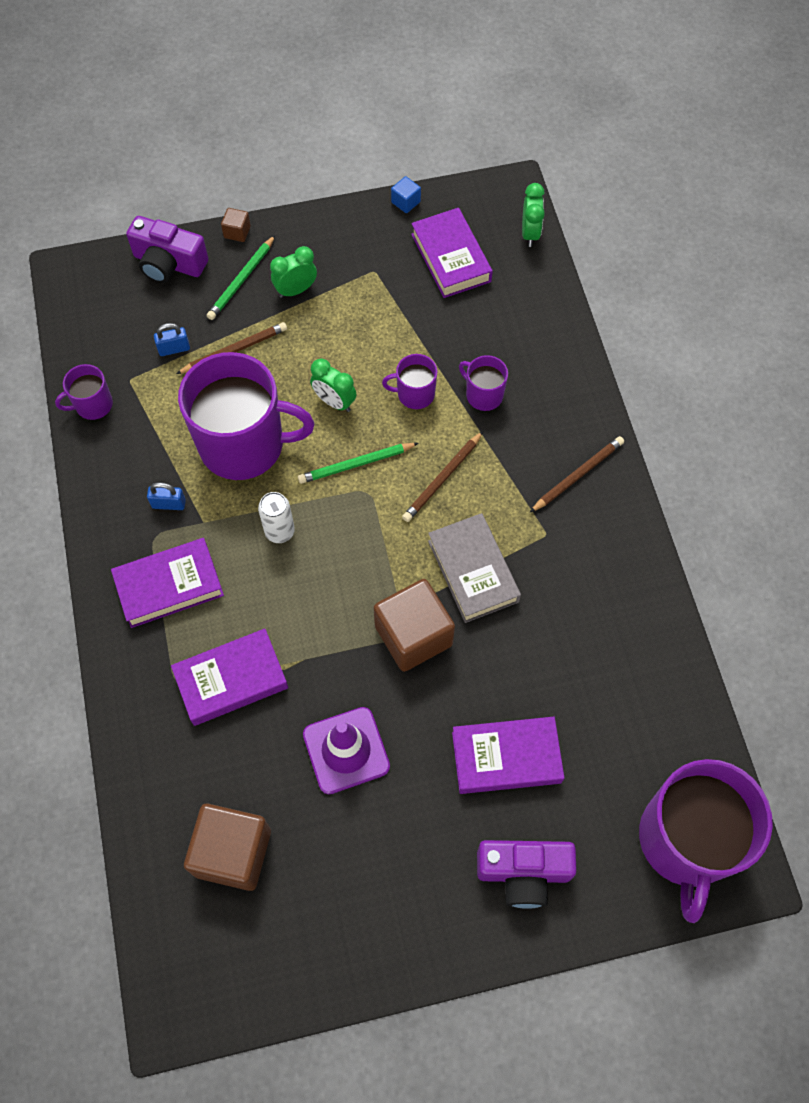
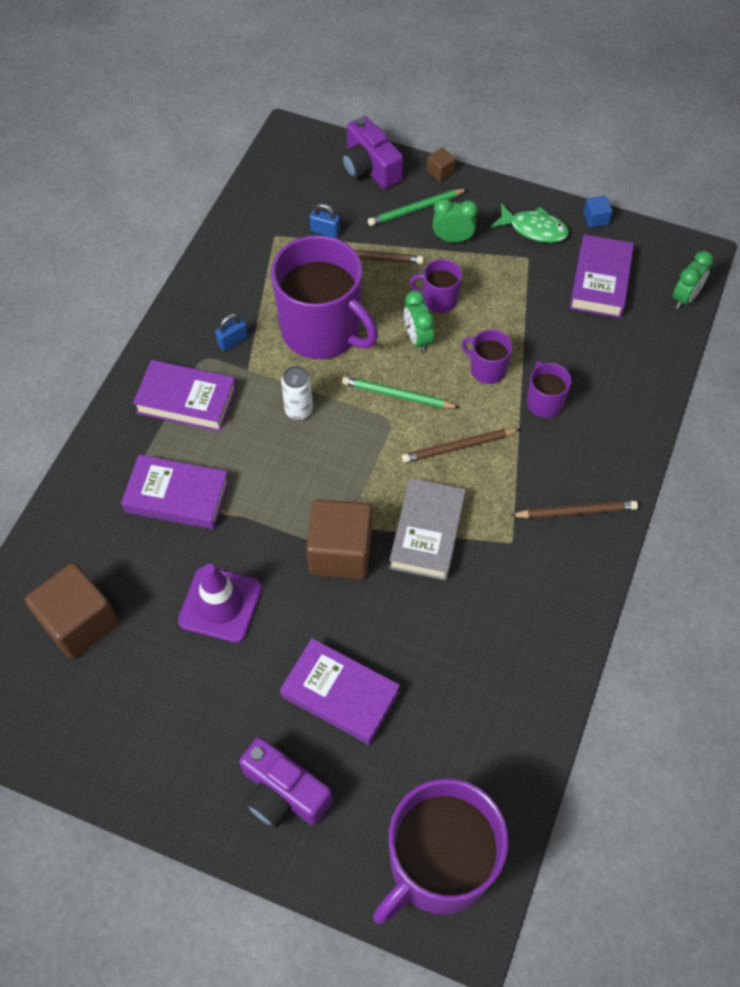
camera: 35 degrees right, 5 degrees down
(93, 405) = (234, 239): purple mug -> purple mug (439, 299)
(169, 504) = (233, 341): blue padlock -> blue padlock turned 75 degrees counterclockwise
(360, 241) = (534, 229): none -> green fish

